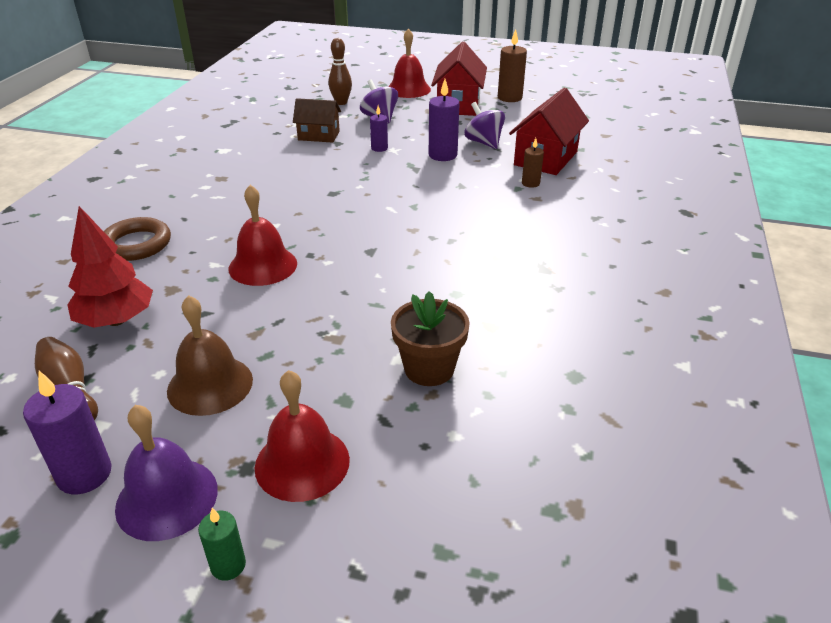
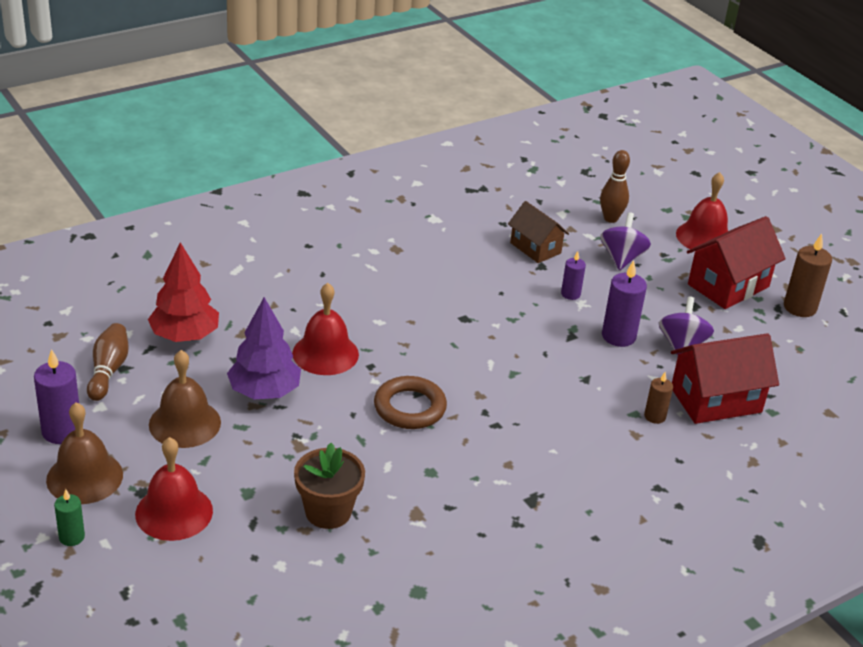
camera: 40 degrees right, 0 degrees up
(136, 244) = (264, 278): brown ring -> brown ring (409, 408)
(167, 498) = (84, 477): purple bell -> brown bell
(250, 319) = (264, 392): none -> purple tree

